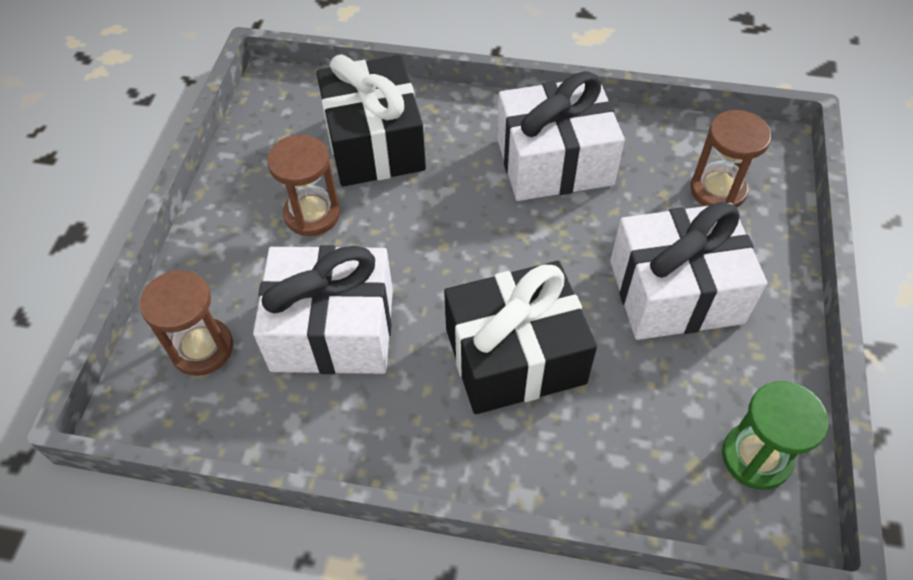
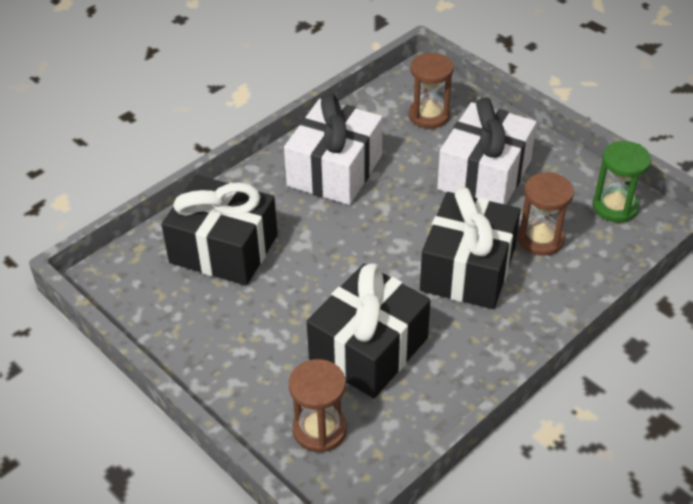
camera: 55 degrees left, 10 degrees down
(312, 214) = (256, 314): brown hourglass -> brown hourglass (540, 239)
(333, 329) = (368, 349): white gift -> black gift

